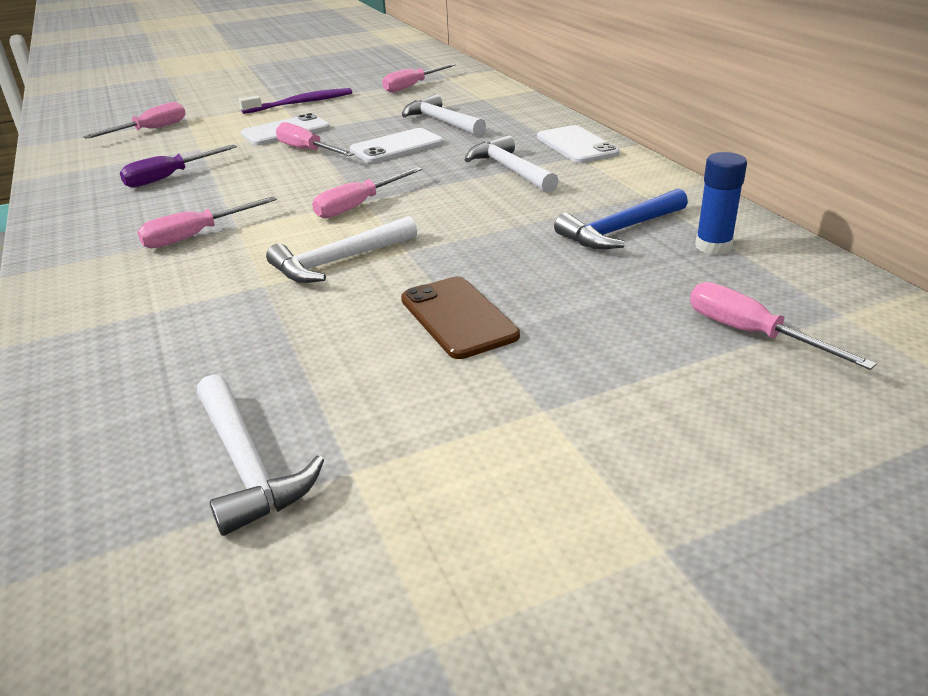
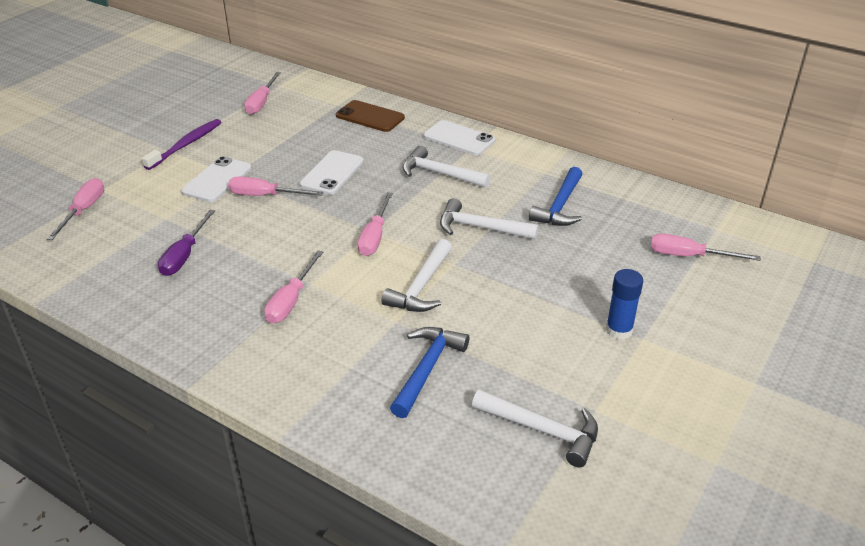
camera: 35 degrees left, 5 degrees up
(223, 341) = (427, 369): none -> blue hammer
(441, 122) = (335, 138): white hammer -> white hammer (480, 228)
(458, 317) = (540, 300): brown phone -> brown phone (370, 117)
(713, 246) = (619, 202): blue glue stick -> blue glue stick (619, 330)

